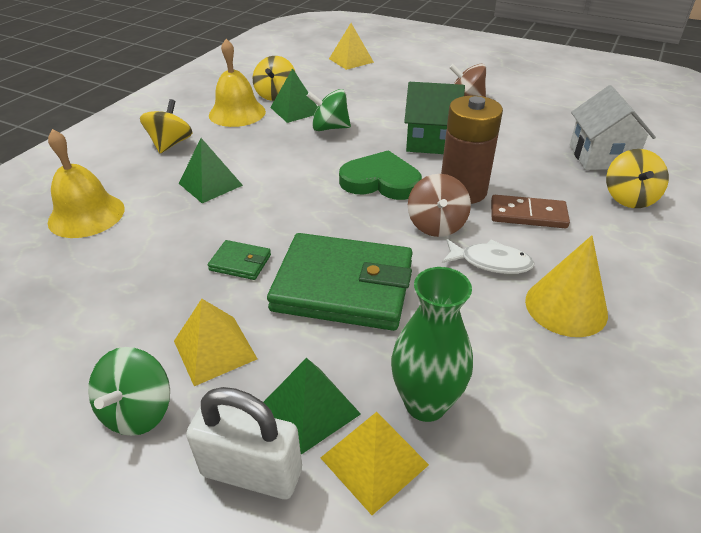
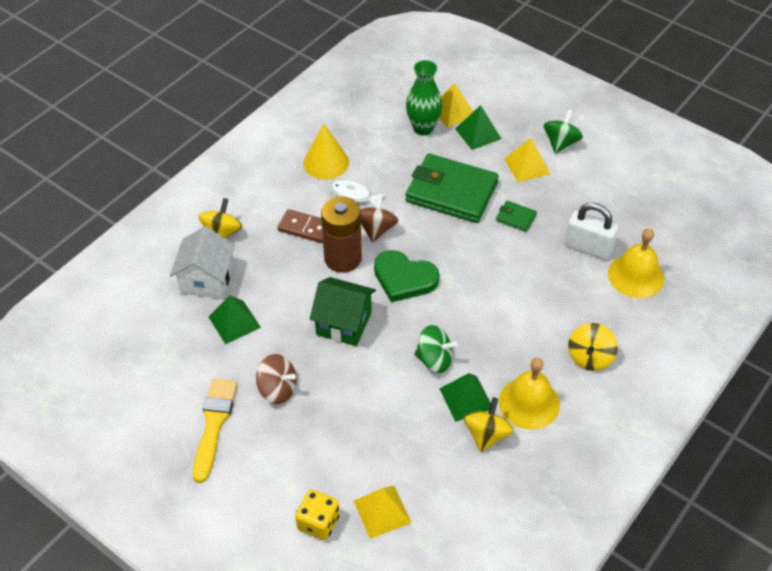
camera: 170 degrees left, 10 degrees up
(210, 184) = (544, 296): green pyramid -> green pyramid (234, 322)
(252, 472) = (505, 114): white padlock -> white padlock (588, 248)
(394, 53) = (318, 522): none -> yellow dice
(503, 80) = (214, 425): none -> yellow brush

